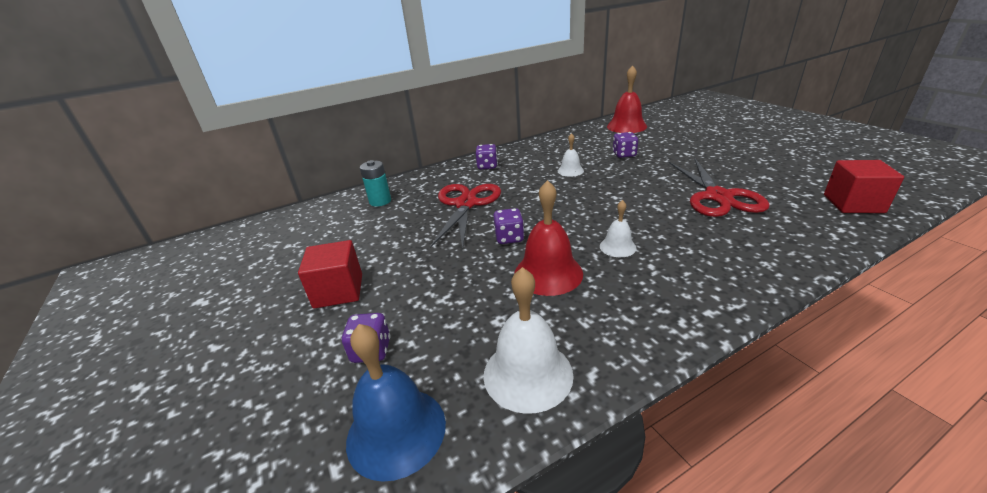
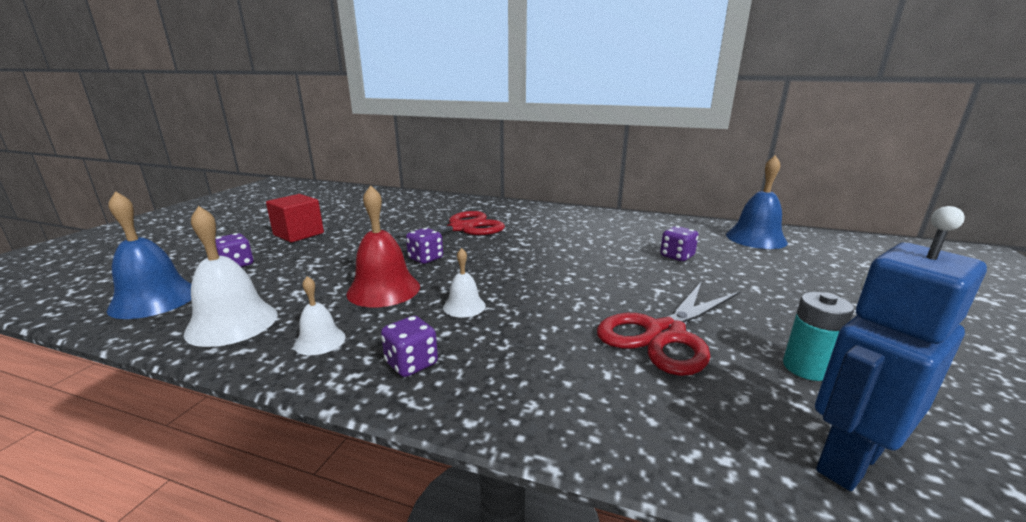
camera: 45 degrees right, 10 degrees down
(380, 201) = (428, 204): turquoise battery -> turquoise battery (806, 368)
(487, 166) = (540, 214): purple dice -> purple dice (411, 364)
(570, 170) = (590, 244): white bell -> white bell (320, 341)
(626, 126) = (756, 238): red bell -> blue bell
(853, 204) = (847, 460): red cube -> blue robot

